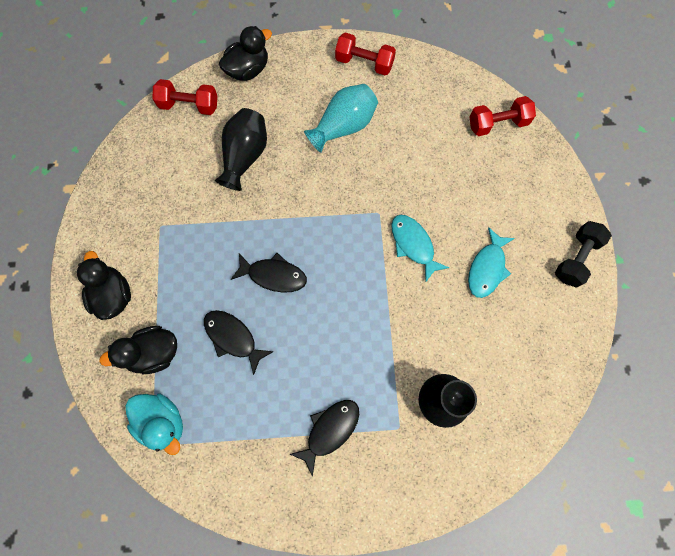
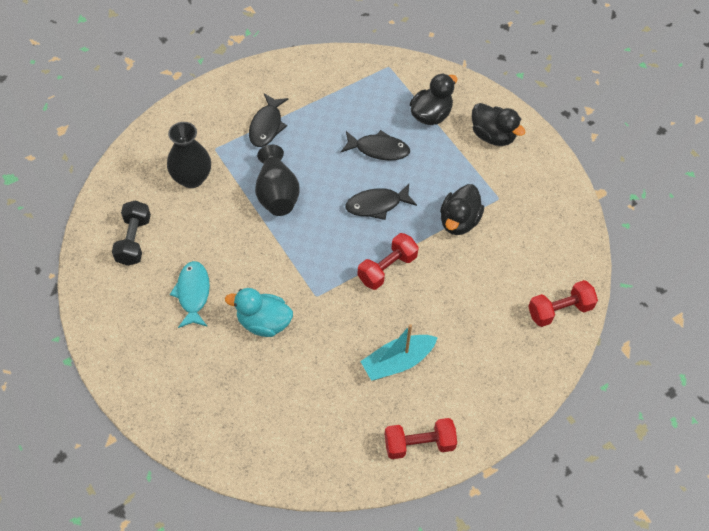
camera: 150 degrees right, 15 degrees down
(163, 422) = (392, 81): turquoise duck -> turquoise duck (263, 323)
(245, 156) = (471, 288): black vase -> black vase (277, 194)
(248, 70) = (532, 375): black duck -> black duck (459, 221)
(343, 127) = (397, 362): turquoise vase -> turquoise boat
(413, 245) = (270, 283): turquoise fish -> none
(497, 124) = (241, 443): red dumbbell -> red dumbbell (387, 268)
(575, 258) = (112, 340): black dumbbell -> black dumbbell (134, 240)

